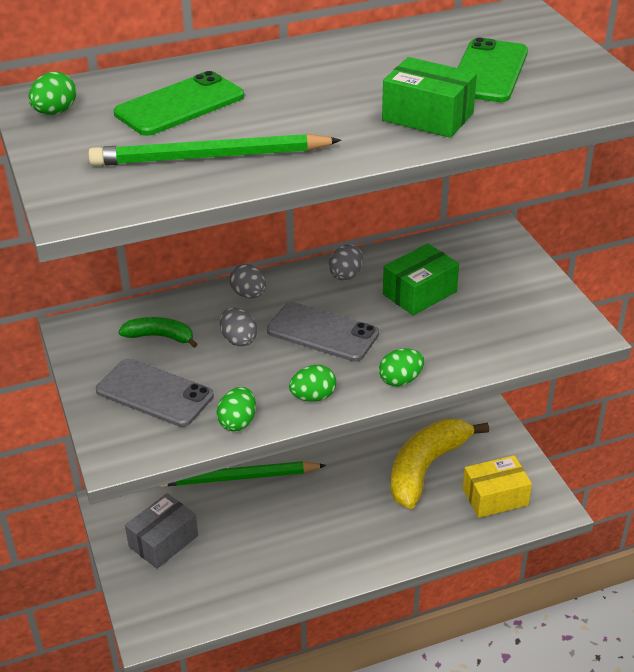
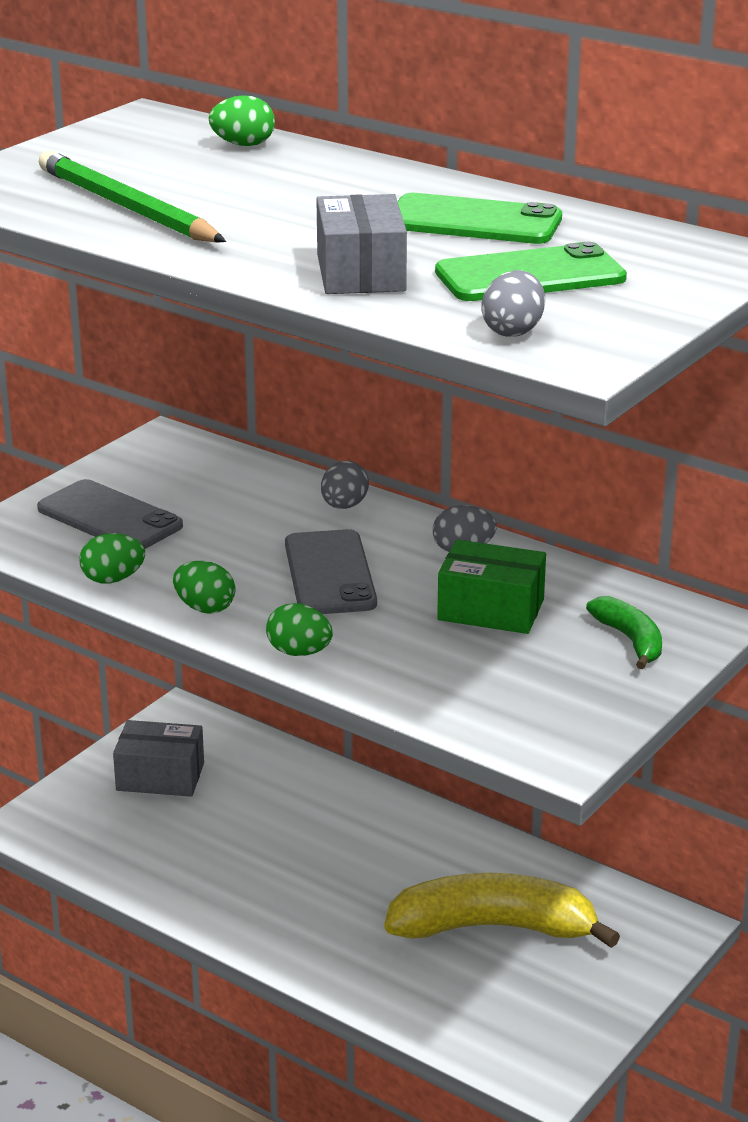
camera: 55 degrees right, 10 degrees down
(55, 112) = (129, 131): green egg -> green egg (243, 145)
(154, 393) = (110, 517): grey phone -> grey phone turned 45 degrees counterclockwise
(160, 337) = (206, 485): green banana -> green banana (630, 640)
(179, 105) = (217, 168): green phone -> green phone (473, 221)
(238, 339) = (254, 529): grey egg -> grey egg (513, 331)
(238, 477) = (312, 785): green pencil -> none
(427, 117) = (360, 273): green box -> grey box
(495, 497) = (506, 1012): yellow box -> none

